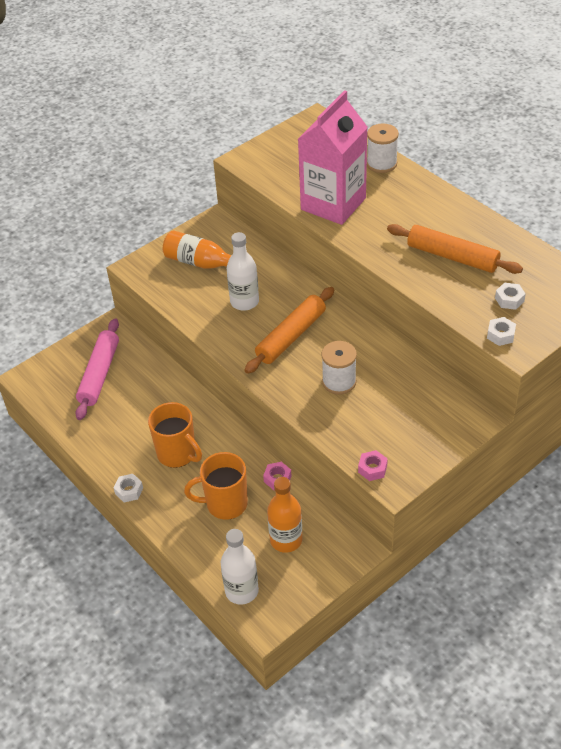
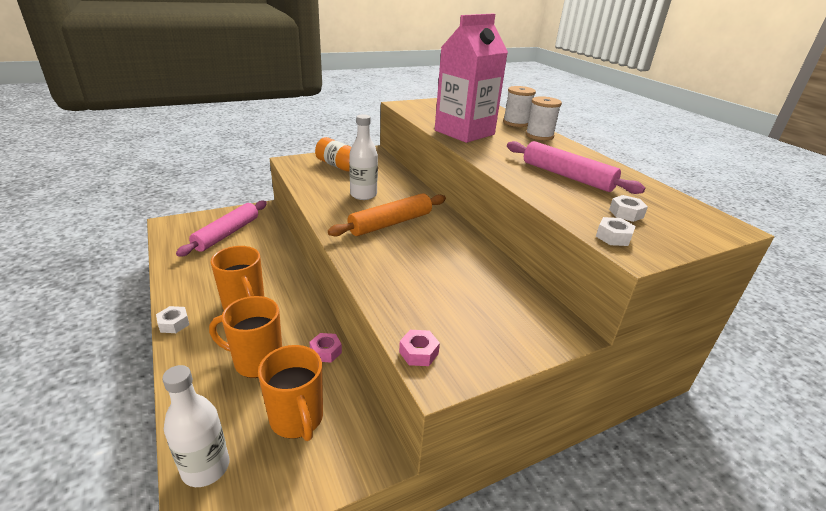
camera: 10 degrees right, 15 degrees down
(286, 540) = (297, 419): orange bottle -> orange mug
(339, 382) = (419, 265): white spool -> white spool (539, 135)
(452, 257) = (567, 176): orange rolling pin -> pink rolling pin

